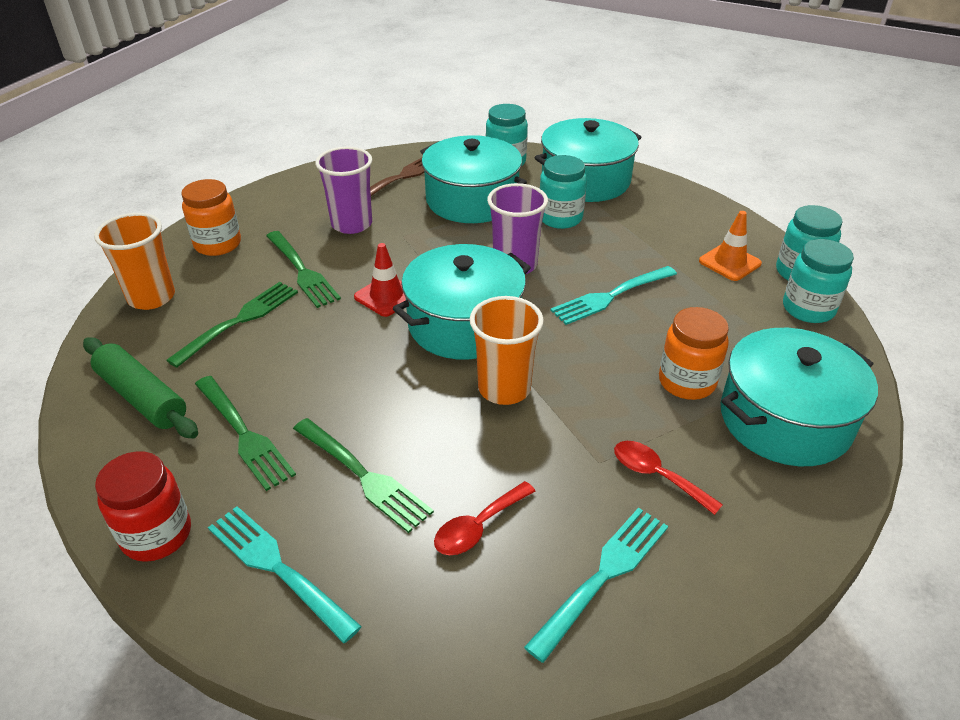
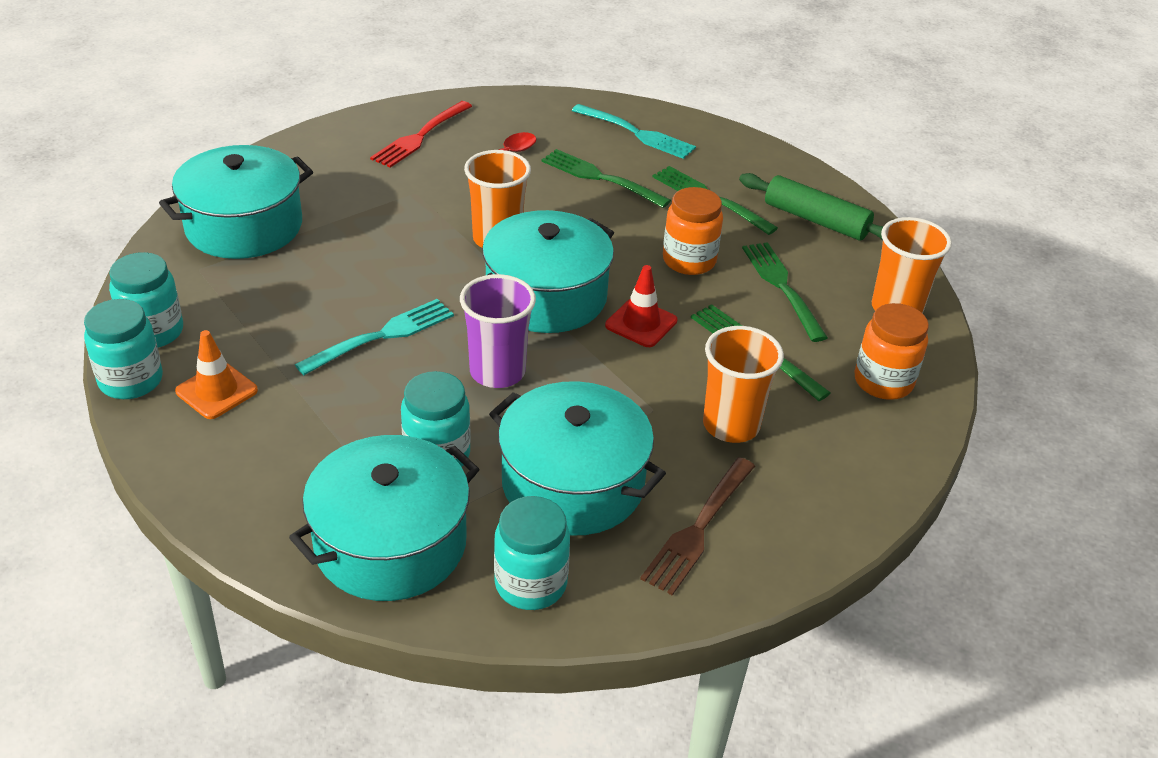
camera: 170 degrees right, 0 degrees up
(157, 534) = (728, 144): red jar -> none
(239, 321) = (783, 288): green fork -> green fork turned 135 degrees clockwise
(352, 224) = (731, 425): purple cup -> orange cup
(602, 577) = (421, 136): turquoise fork -> red fork
(656, 476) = (370, 186): red spoon -> none
(686, 382) = (323, 252): orange jar -> orange jar (689, 261)

